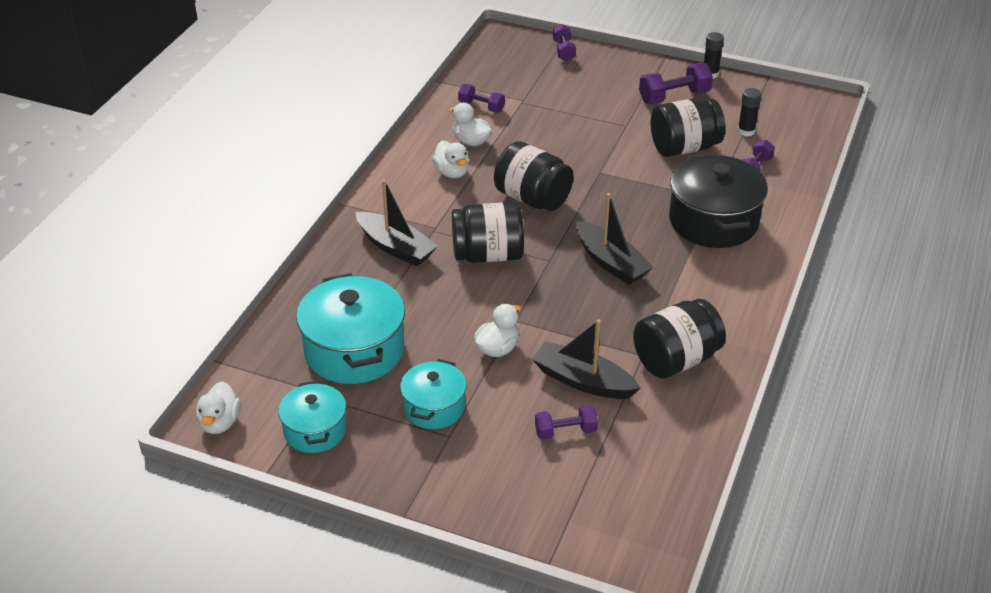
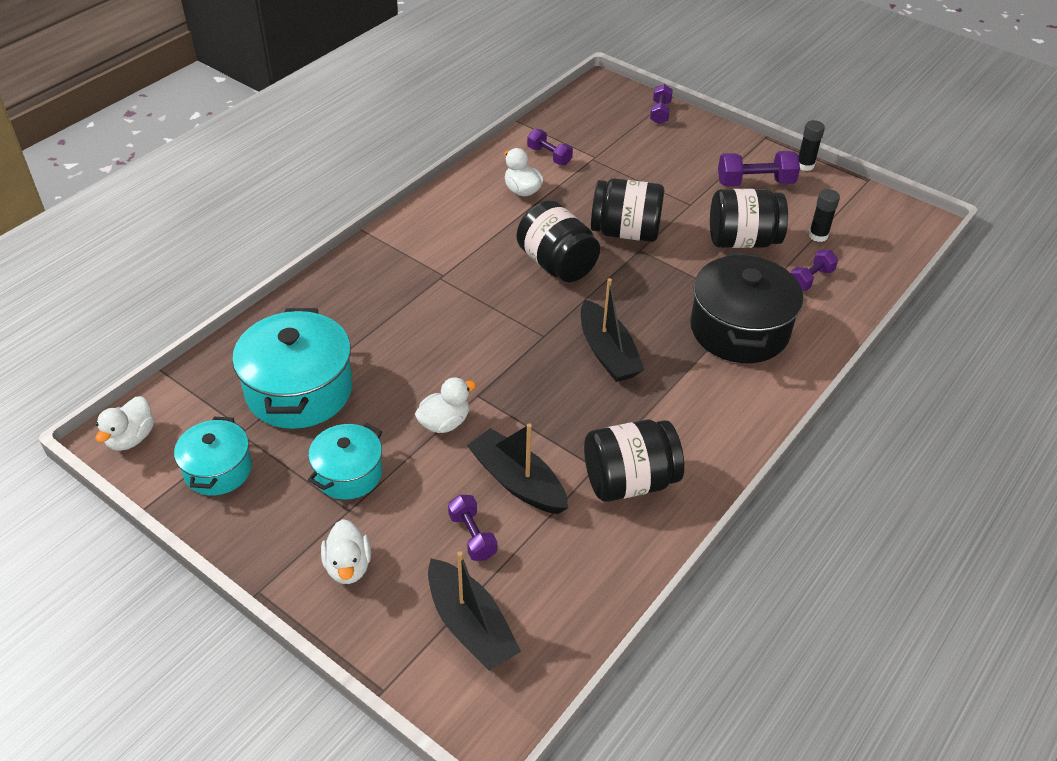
camera: 15 degrees right, 5 degrees up
(396, 247) = (394, 288): black boat -> black boat (470, 625)
(452, 172) = (487, 219): white duck -> white duck (348, 566)
(488, 255) = (483, 316): black jar -> black jar (625, 232)
(565, 431) = (472, 536): purple dumbbell -> purple dumbbell turned 60 degrees clockwise

